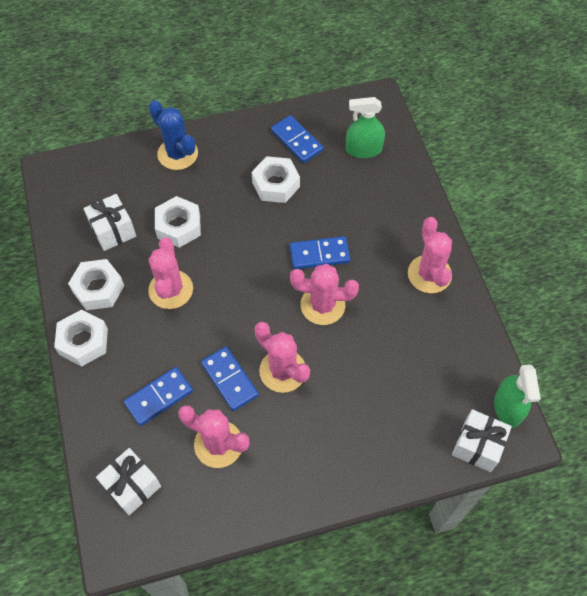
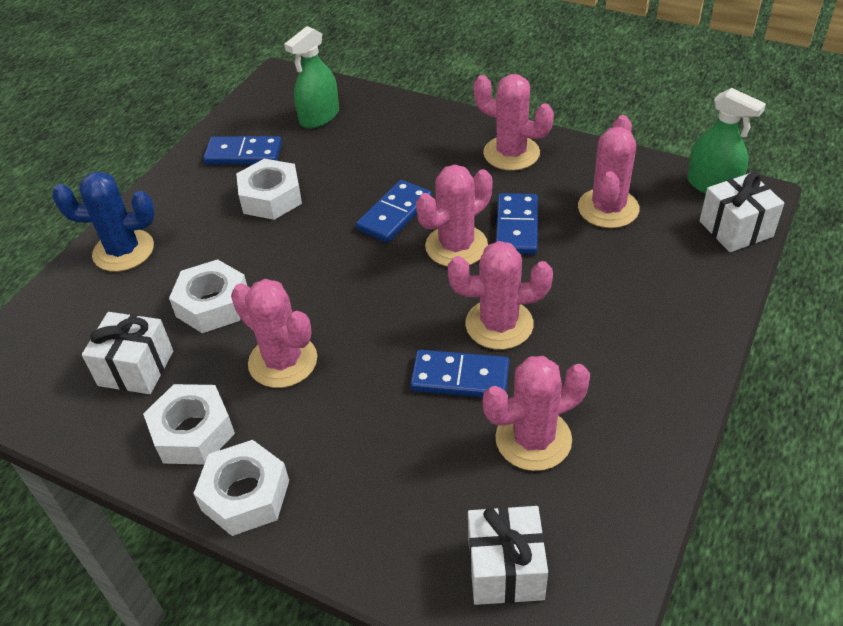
camera: 45 degrees left, 15 degrees down
(159, 397) = (410, 461): blue domino -> blue domino (516, 227)
(429, 362) = (608, 208): none -> pink cactus

